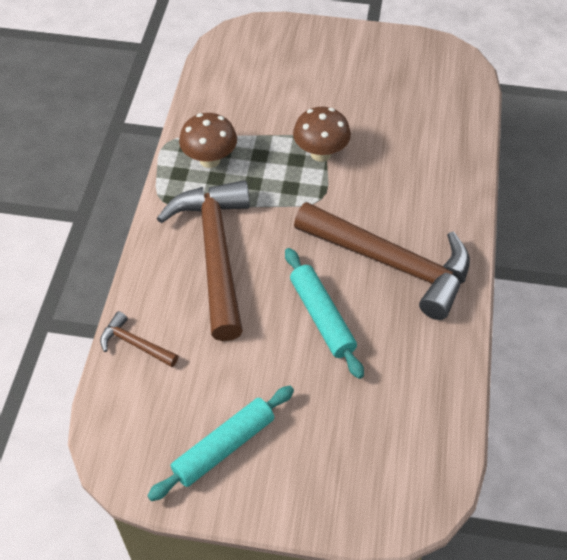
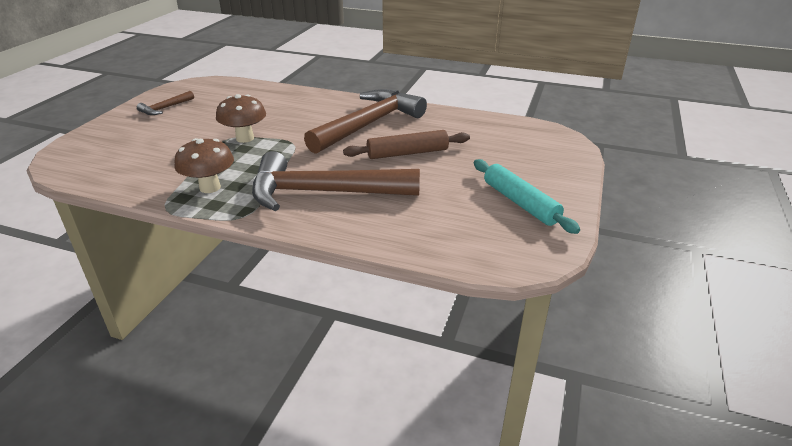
camera: 80 degrees left, 20 degrees down
(135, 344) = (409, 241): brown hammer -> brown hammer (165, 108)
(322, 317) = (407, 153): turquoise rolling pin -> brown rolling pin

